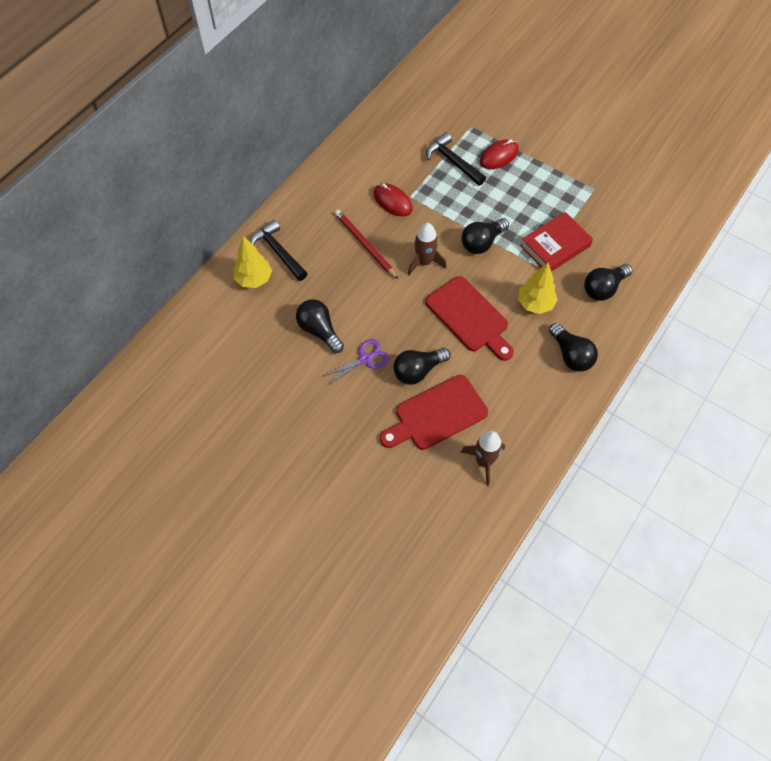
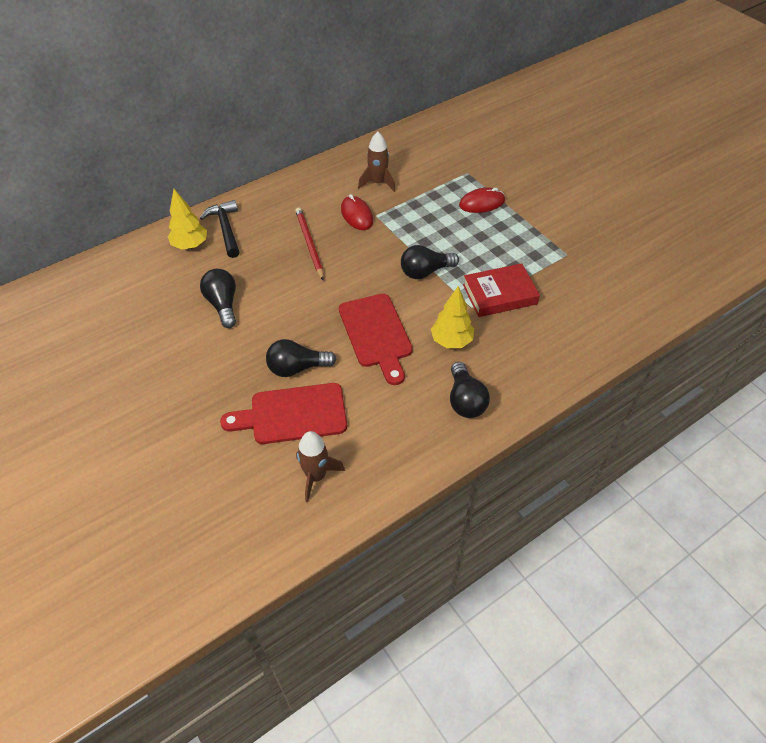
camera: 20 degrees right, 10 degrees down
(365, 359) = (251, 342): purple scissors -> none
(424, 262) = (358, 273): brown rocket -> brown rocket (378, 183)
(453, 162) = (433, 197): black hammer -> none
(603, 288) = (533, 347): black light bulb -> none

